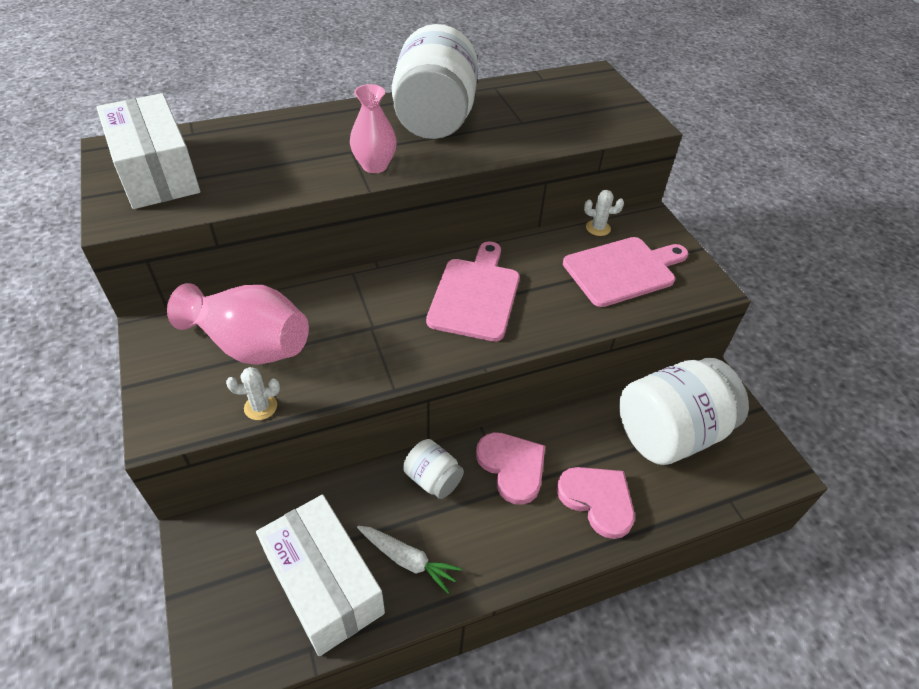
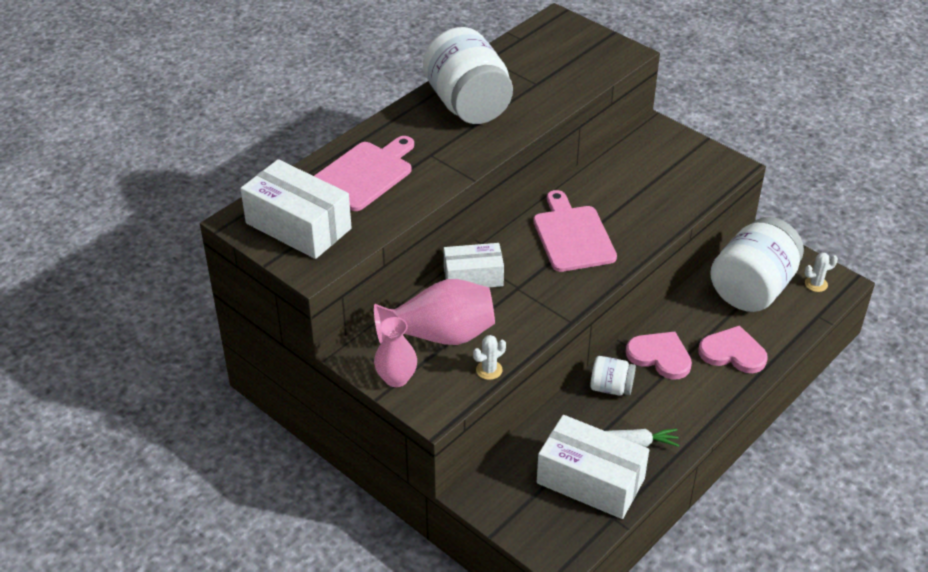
camera: 25 degrees left, 5 degrees down
(339, 297) = (473, 277): none -> white box
(374, 165) = (459, 160): pink vase -> pink vase (396, 378)
(598, 228) = (622, 149): white cactus -> white cactus (816, 284)
(623, 270) = (664, 176): pink cutting board -> pink cutting board (364, 174)

